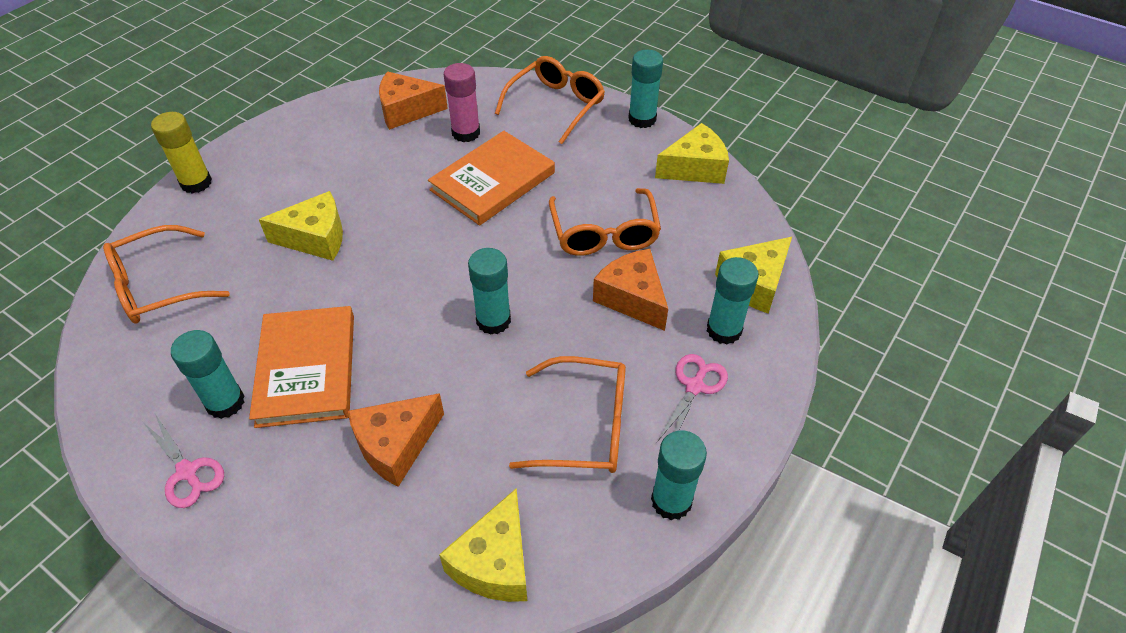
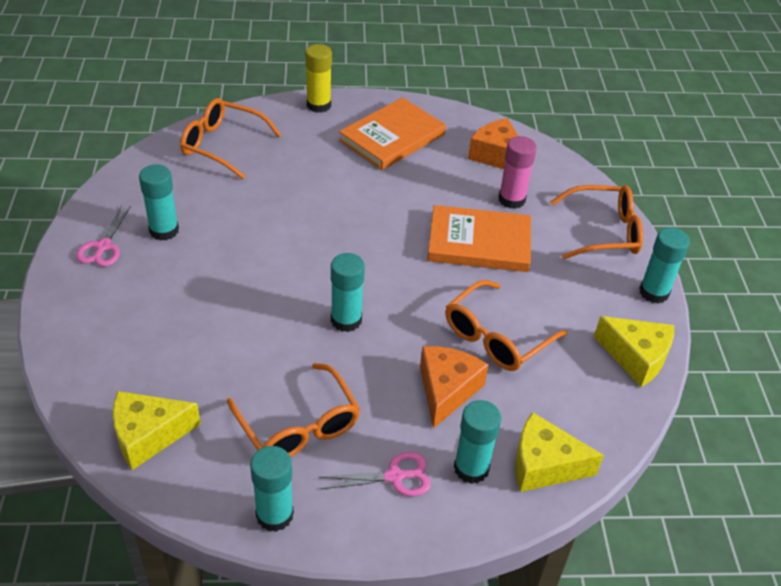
camera: 50 degrees right, 5 degrees down
(307, 369) = (220, 251): orange book -> orange book (392, 137)
(316, 238) = (329, 187): yellow cheese -> none
(396, 445) = (198, 330): orange cheese -> none

